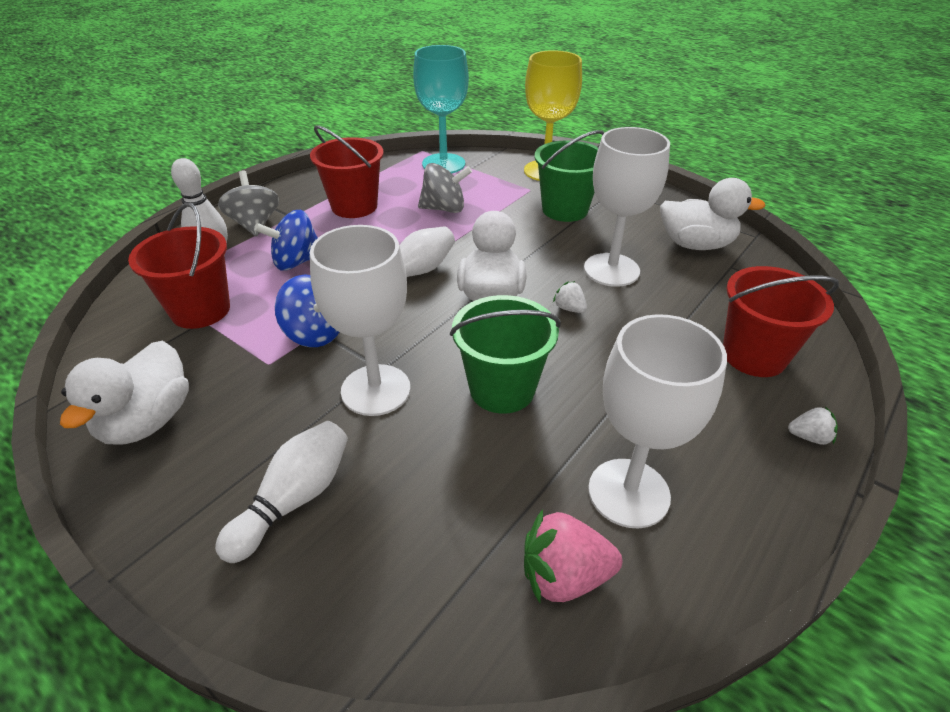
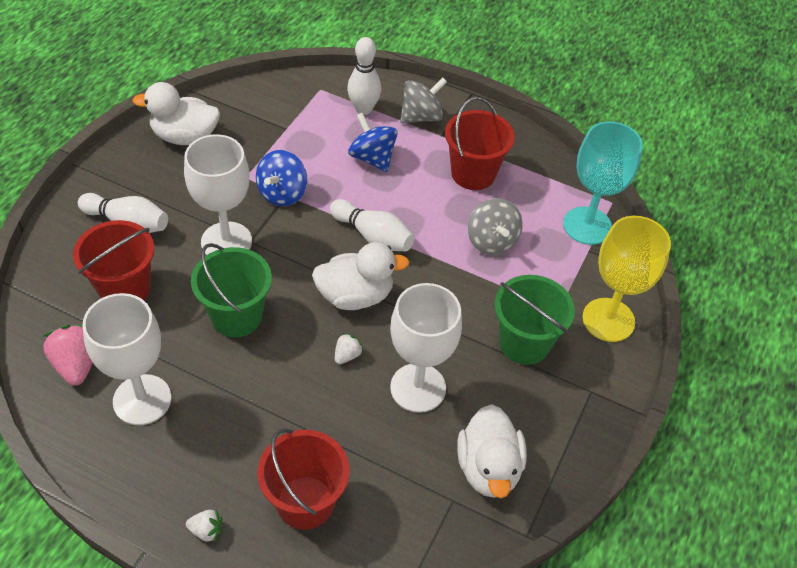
camera: 75 degrees right, 10 degrees up
(200, 310) = (297, 123): red bucket -> red bucket (125, 289)
(809, 437) = (206, 530): white strawberry -> white strawberry turned 75 degrees counterclockwise

